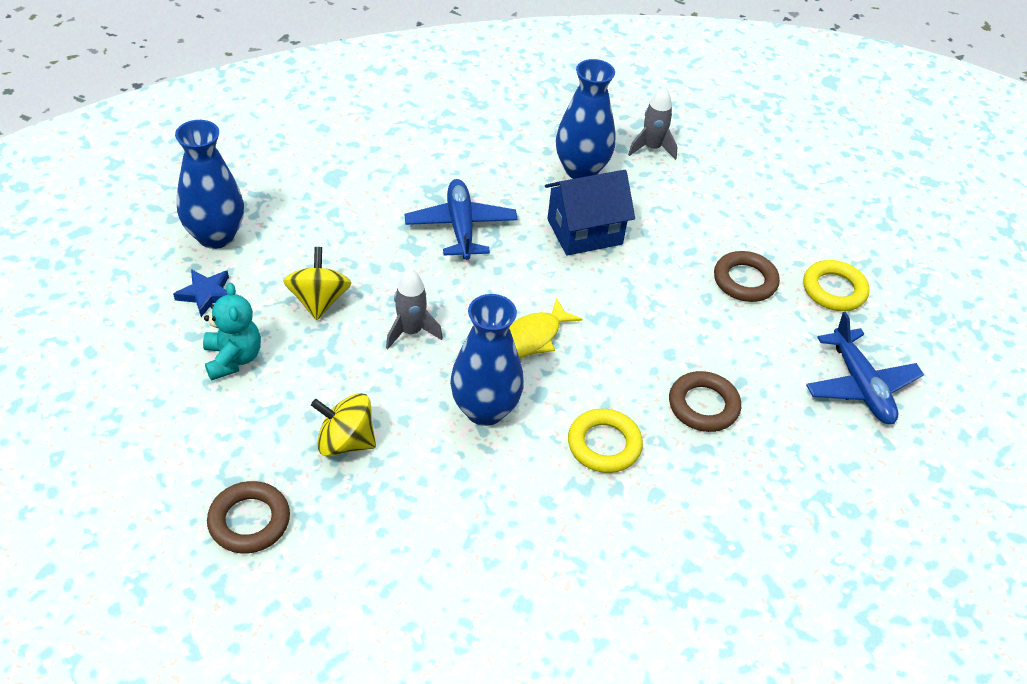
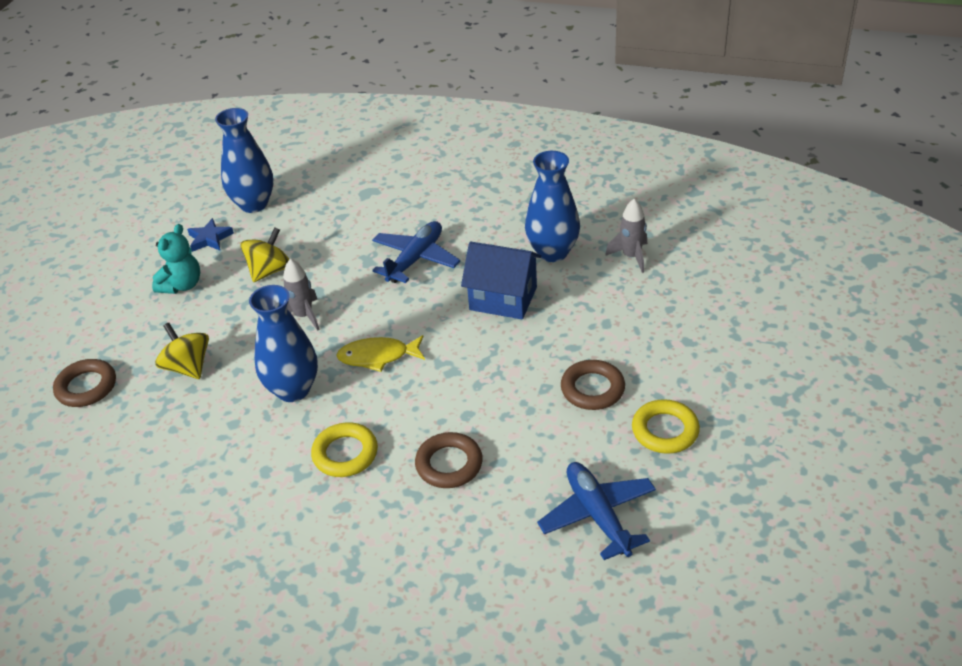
camera: 45 degrees right, 5 degrees down
(860, 386) = (597, 515): blue plane -> blue plane turned 135 degrees clockwise

